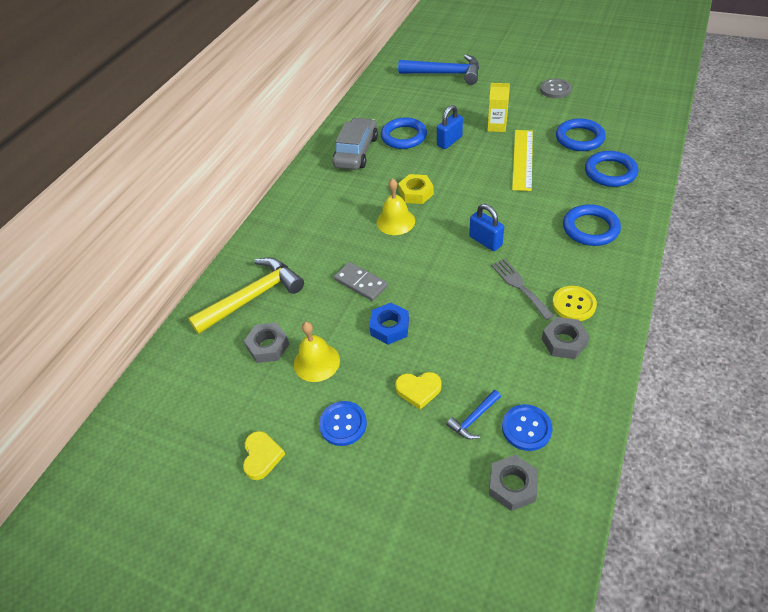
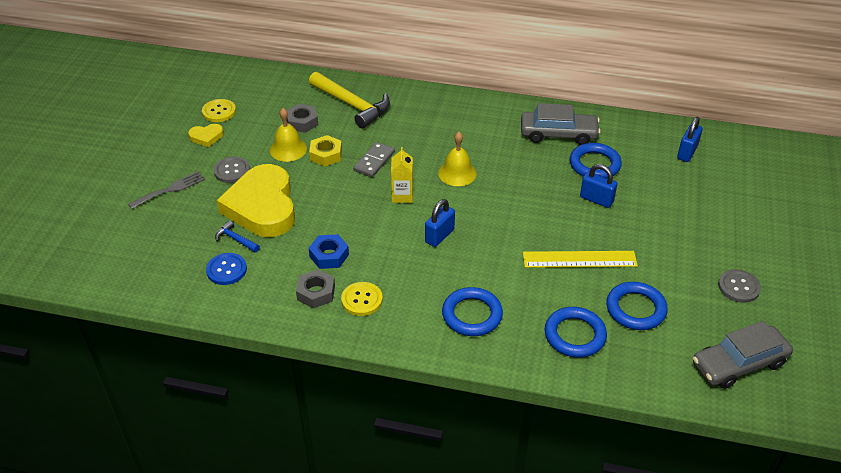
camera: 75 degrees right, 5 degrees down
(210, 441) = (219, 111): none -> yellow button
(343, 424) = (232, 171): blue button -> grey button
(389, 327) = (325, 184): blue nut -> blue nut (329, 255)
(401, 89) = (687, 152): none -> blue padlock
(416, 193) = (502, 182): yellow nut -> yellow nut (326, 155)
(418, 390) = (262, 207): yellow heart -> yellow heart, size x2.41
(445, 74) = (735, 186): blue hammer -> none
(497, 126) = (637, 236): yellow carton -> yellow carton (402, 196)
(512, 485) = (177, 263): grey nut -> none
(519, 286) = (381, 262): grey fork -> grey fork (170, 189)
(631, 101) = (739, 364): none -> grey car

